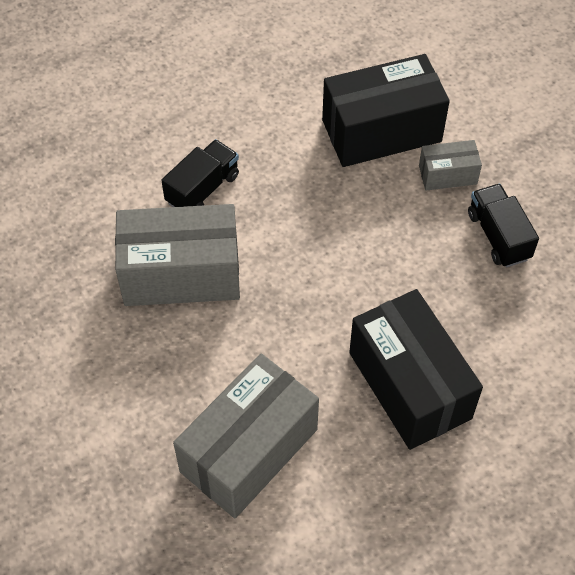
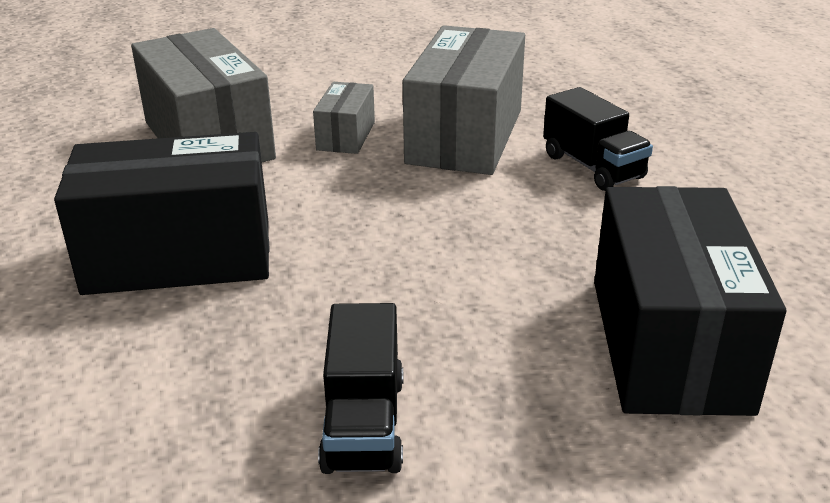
camera: 110 degrees right, 25 degrees down
(447, 175) = (536, 398): grey box -> grey box (346, 136)
(498, 236) = (364, 423): black truck -> black truck turned 90 degrees clockwise

